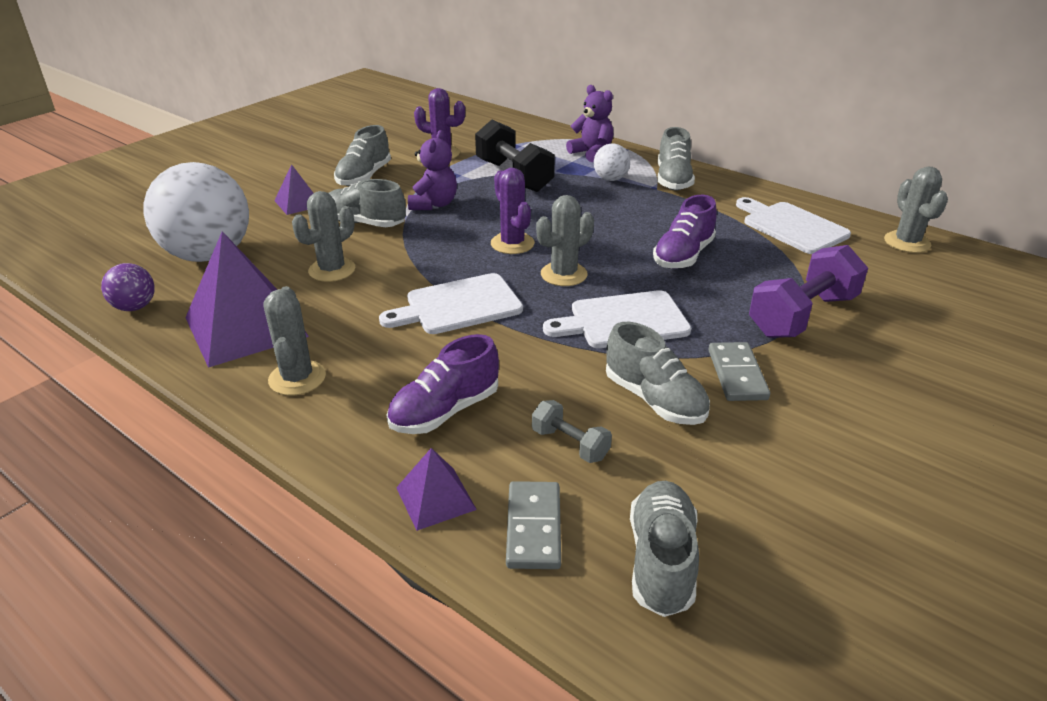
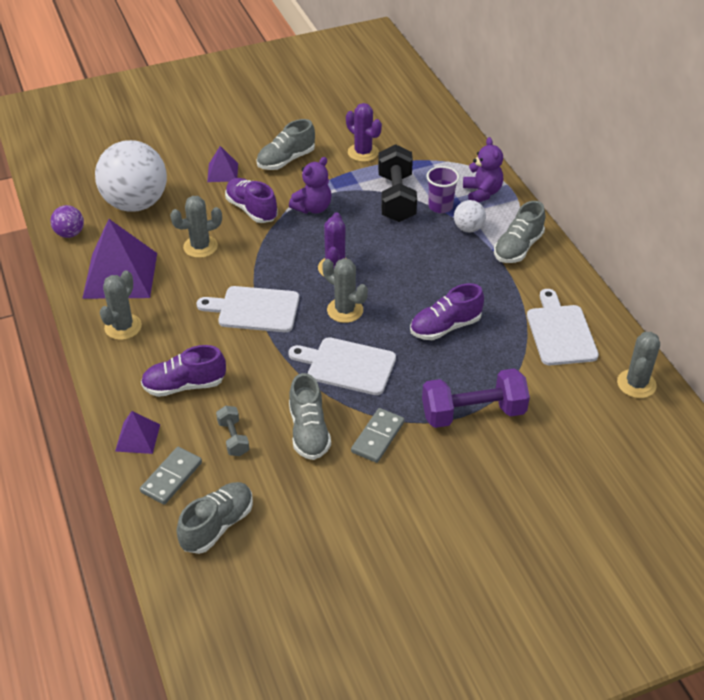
camera: 30 degrees right, 10 degrees up
(364, 223) = (251, 209): grey shoe -> purple shoe
(564, 171) = (440, 206): none -> purple cup
(564, 274) = (345, 310): grey cactus -> grey cactus turned 45 degrees clockwise

